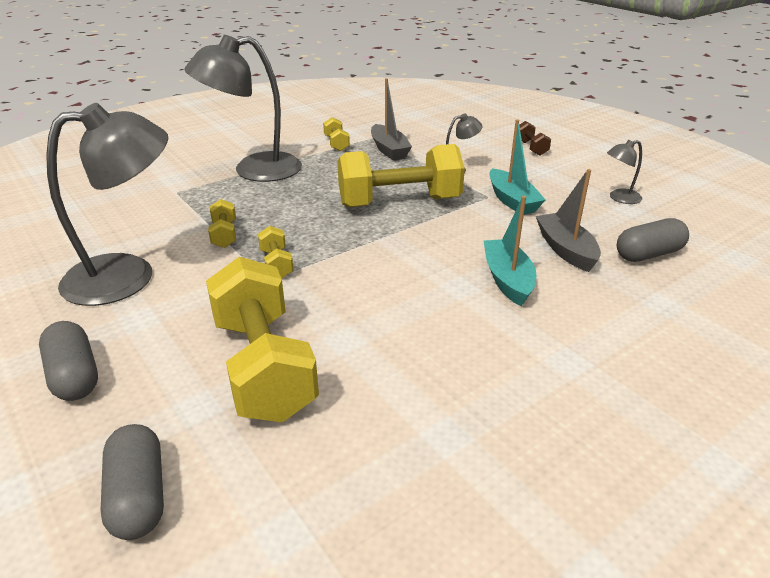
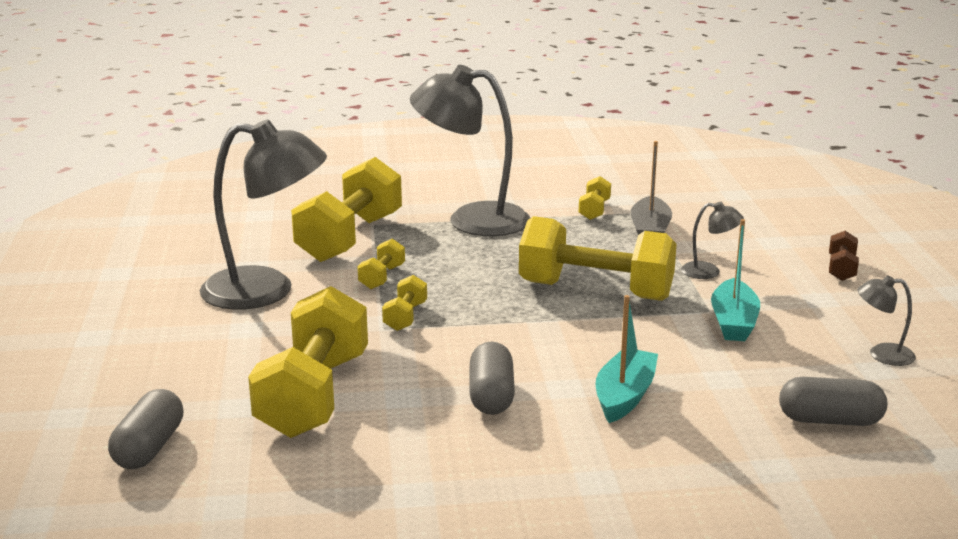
camera: 30 degrees right, 10 degrees down
(74, 376) = (165, 356): grey capsule -> grey capsule (491, 396)
(166, 208) = (350, 238): none -> yellow dumbbell
(565, 250) = (731, 388): grey boat -> none

